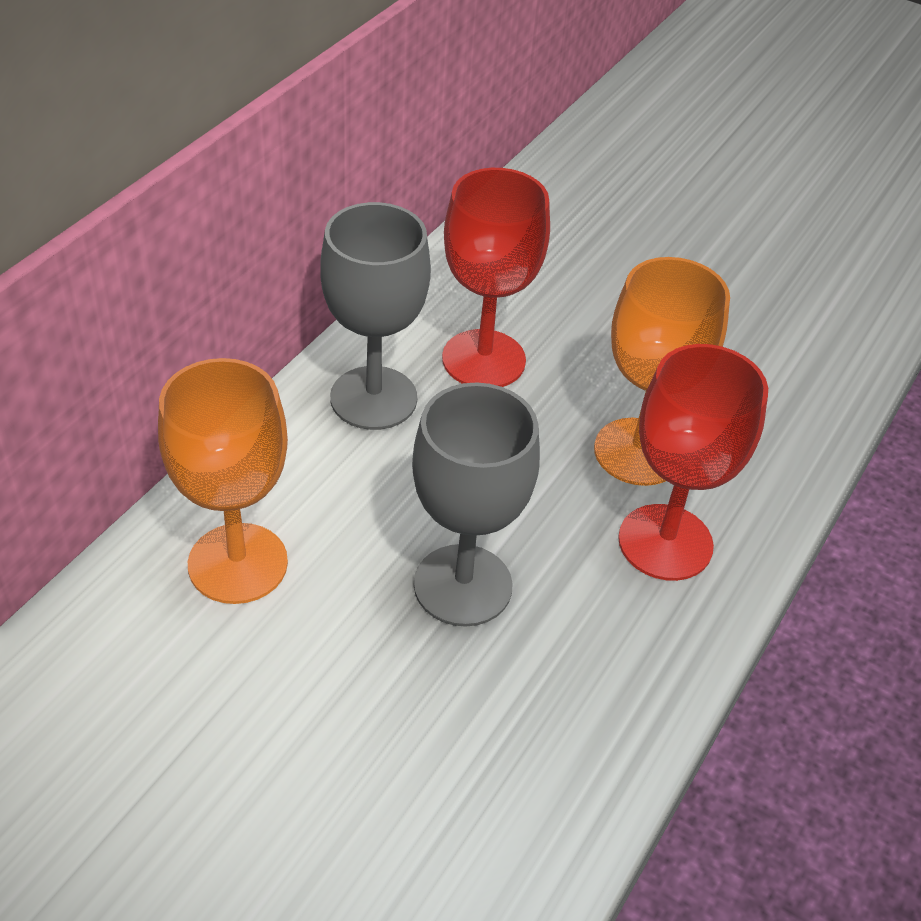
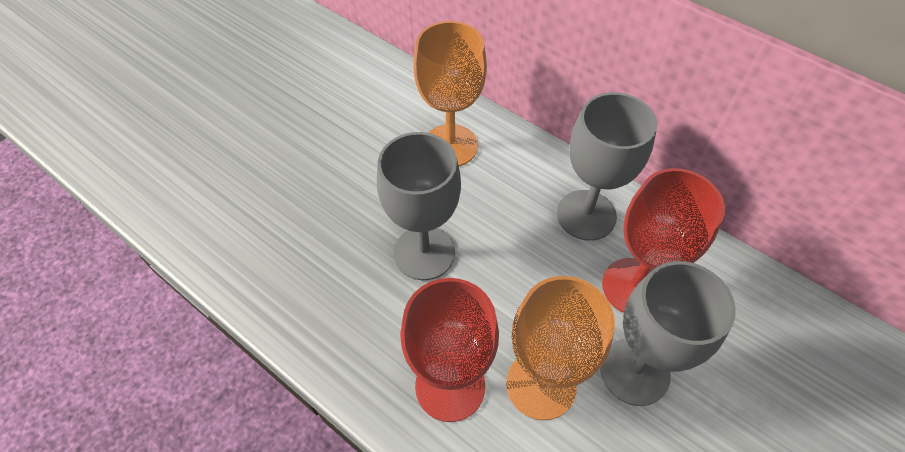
camera: 100 degrees right, 10 degrees up
(599, 368) = (634, 371): none -> grey goblet

